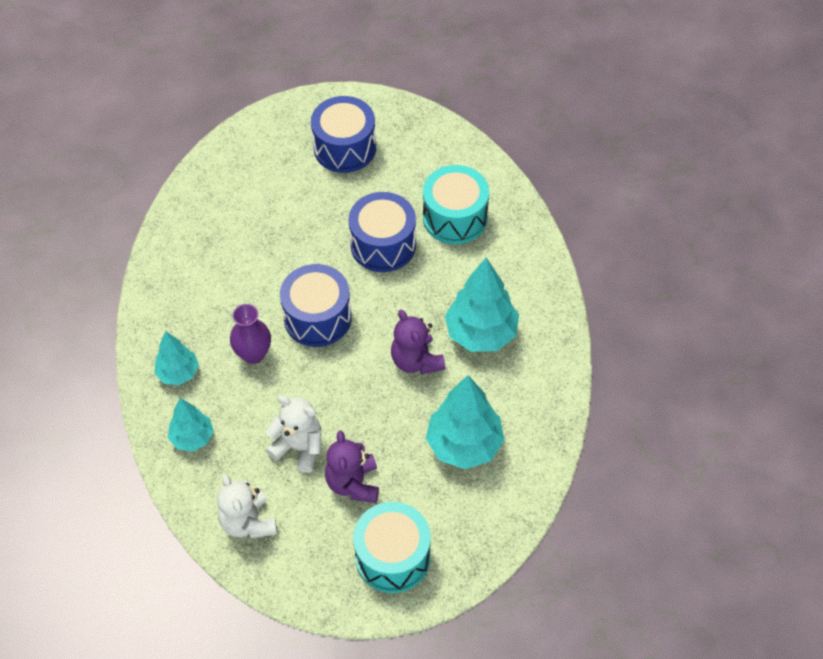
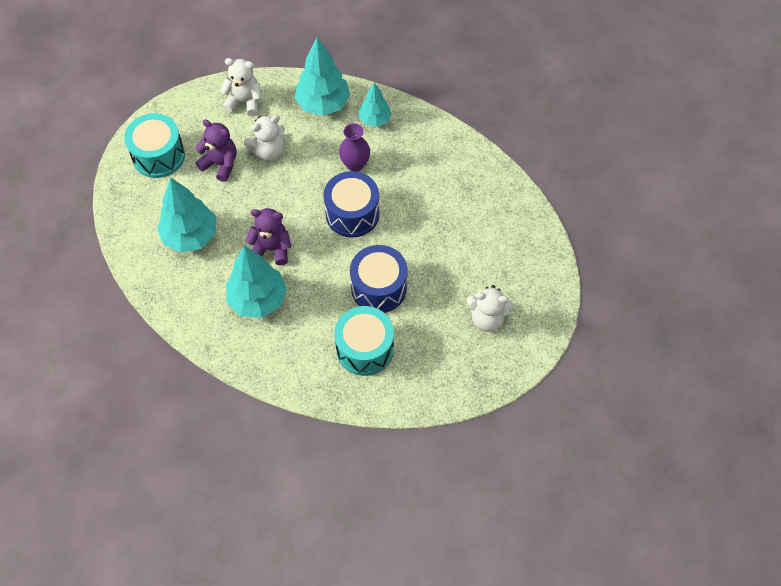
camera: 125 degrees right, 5 degrees up
(192, 438) = (323, 104): turquoise tree -> turquoise tree, size x1.69
(345, 148) = (487, 318): blue drum -> white teddy bear

